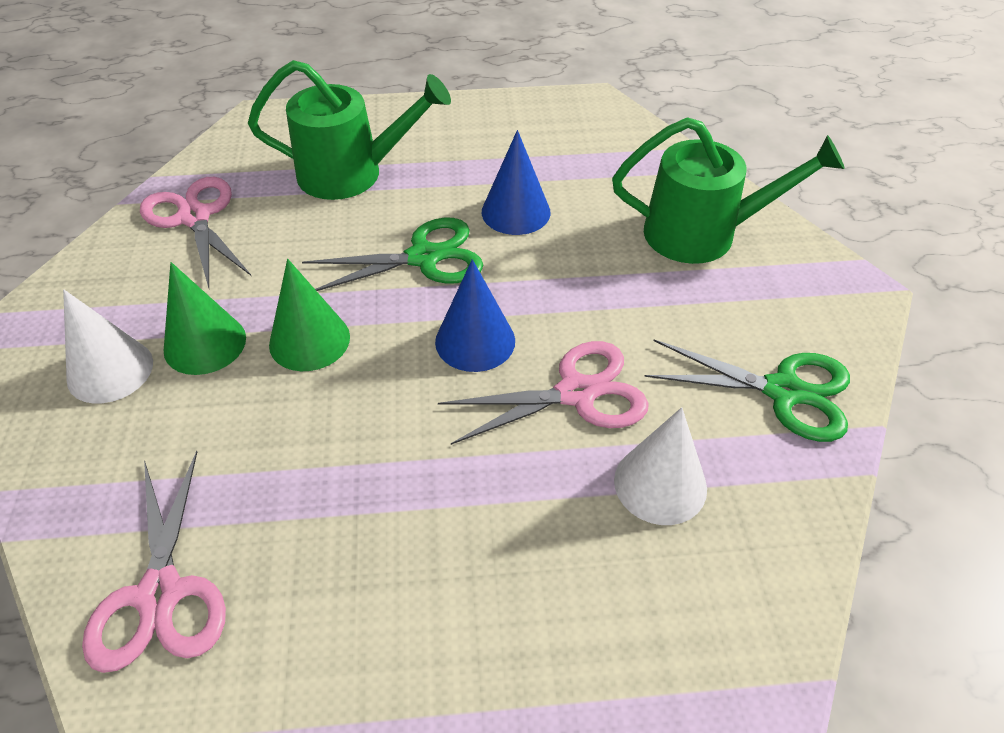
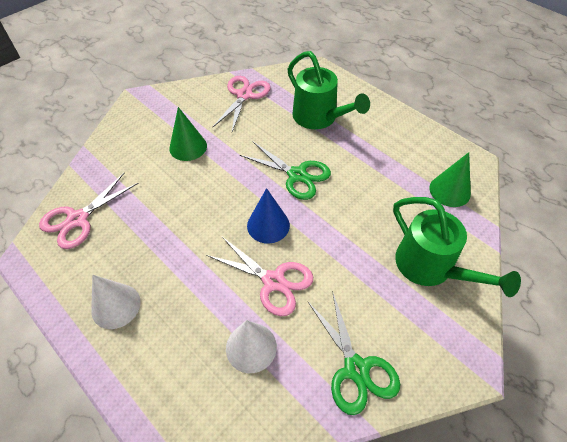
camera: 50 degrees right, 5 degrees up
(110, 370) = (154, 133): white cone -> white cone (116, 306)
(309, 340) = (217, 174): green cone -> green cone (449, 191)
(516, 212) = (359, 185): blue cone -> none

